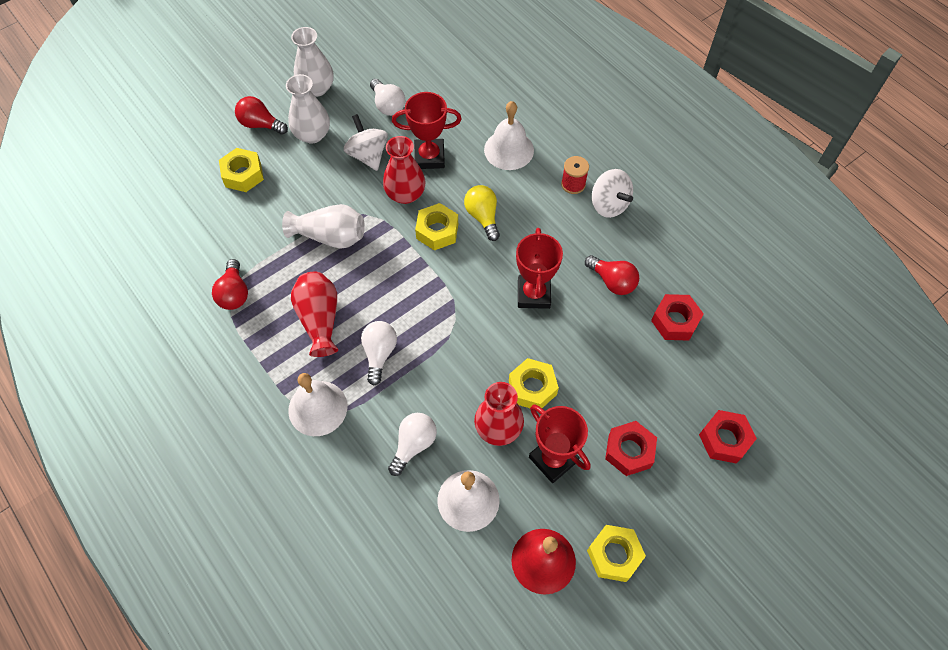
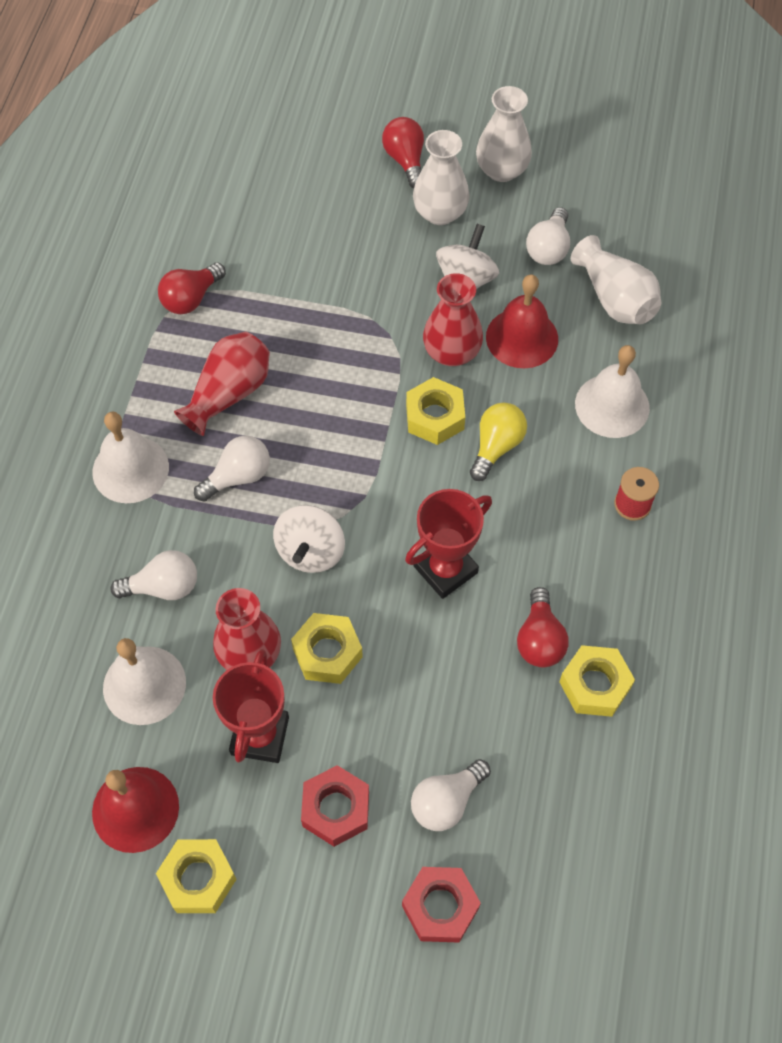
camera: 50 degrees right, 0 degrees up
(243, 175) = (331, 195): yellow nut -> yellow nut (594, 685)
(330, 236) = (333, 326): white vase -> white vase (615, 298)
(429, 157) = (522, 338): red trophy -> red bell
(609, 204) = (642, 562): white spinning top -> white spinning top (310, 551)
(668, 393) = (446, 801): none -> white light bulb
(675, 321) = (550, 745): red nut -> none

